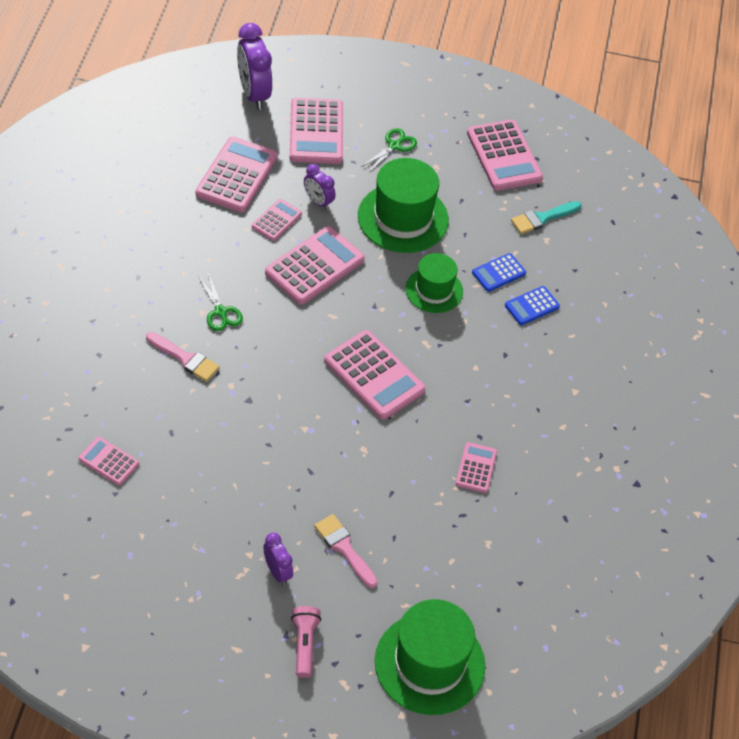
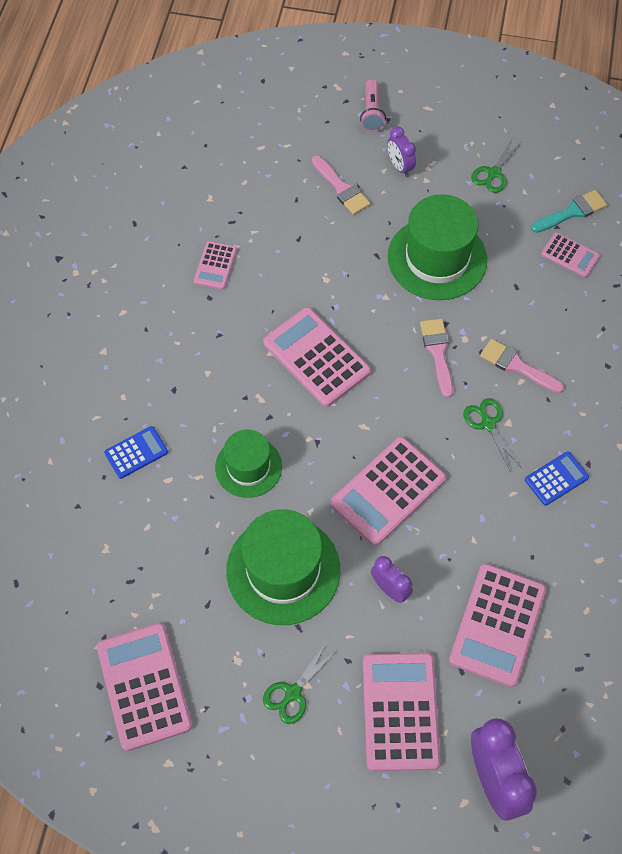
camera: 175 degrees left, 10 degrees up
(172, 559) = (493, 173): none -> green scissors
(258, 374) = (437, 352): none -> pink brush
(276, 220) = (439, 556): pink calculator -> none
(429, 663) = (267, 103): green hat -> green hat (437, 258)
(498, 273) = (170, 495): blue calculator -> blue calculator (556, 478)
(542, 218) = (106, 582): turquoise brush -> turquoise brush (572, 212)

